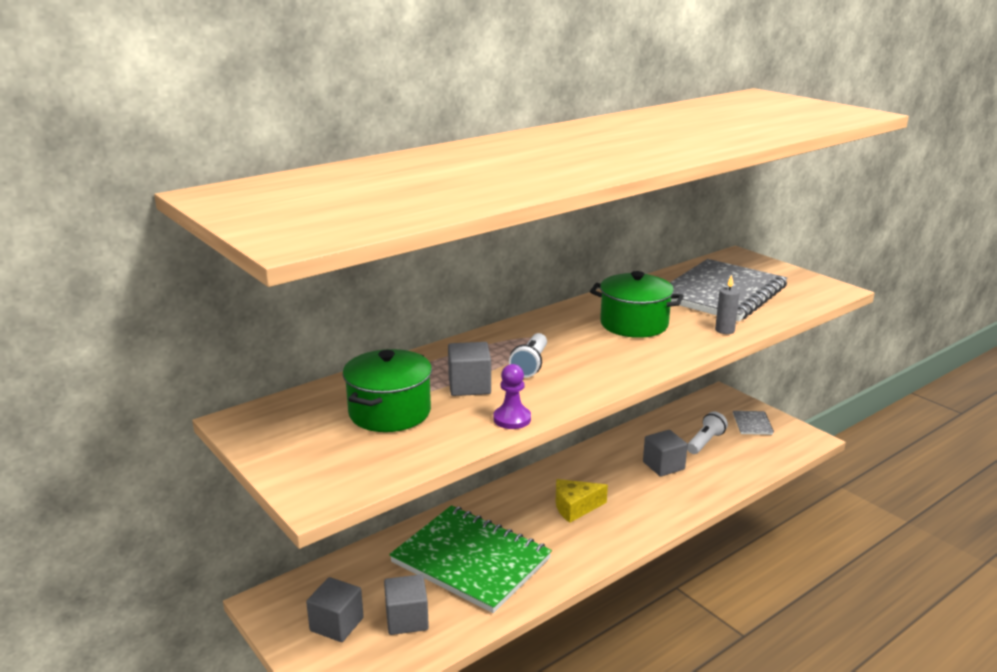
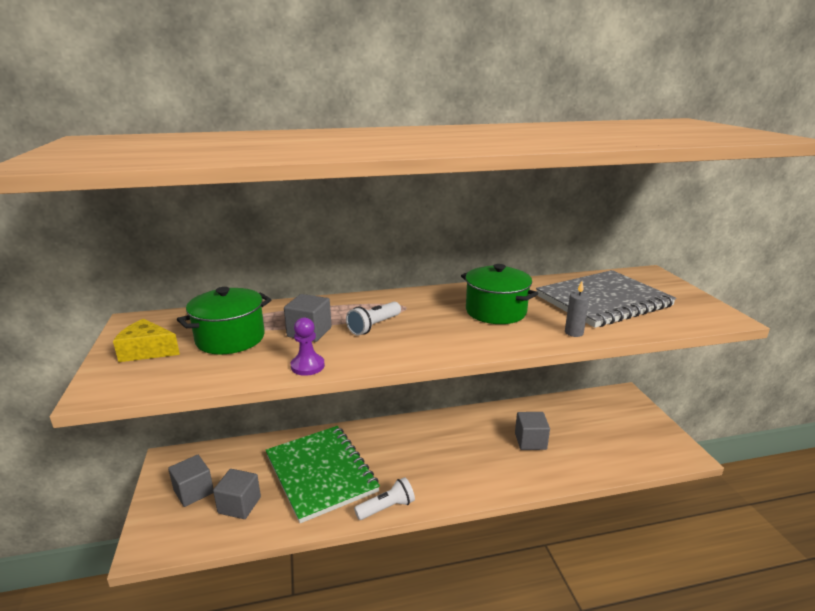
camera: 25 degrees right, 0 degrees up
(575, 507) = (431, 455): yellow cheese -> yellow cheese (147, 351)
(705, 442) = (582, 431): white flashlight -> white flashlight (387, 508)
(752, 424) = (637, 426): grey notebook -> none

